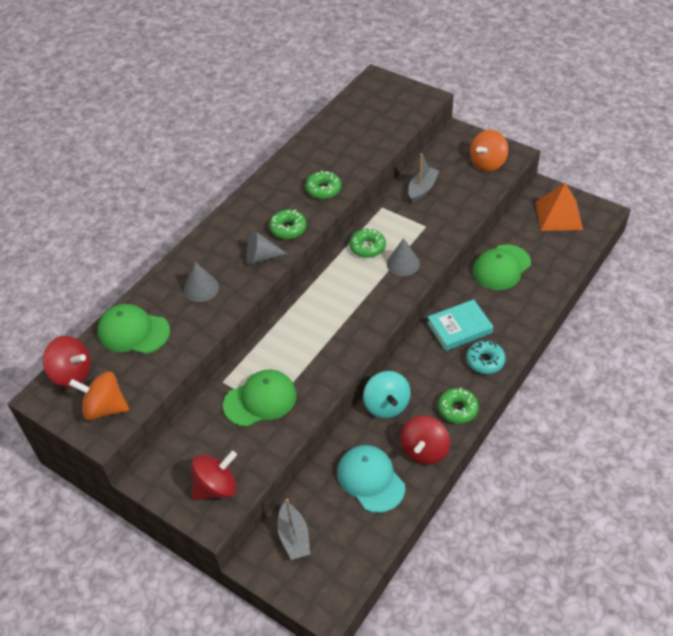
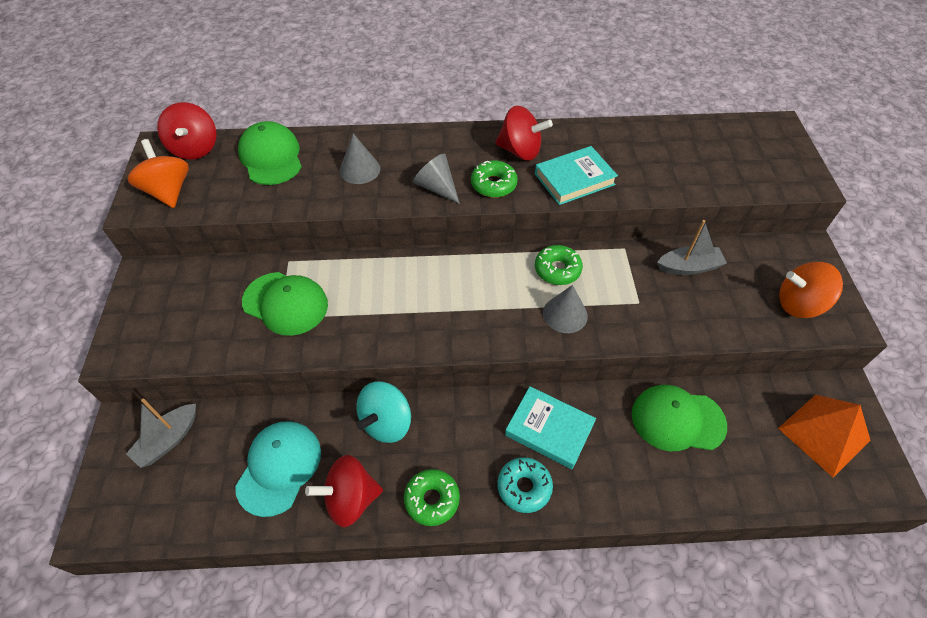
camera: 50 degrees right, 5 degrees up
(216, 487) = (157, 334): red spinning top -> red spinning top (520, 151)
(323, 189) = (574, 179): green donut -> turquoise book

